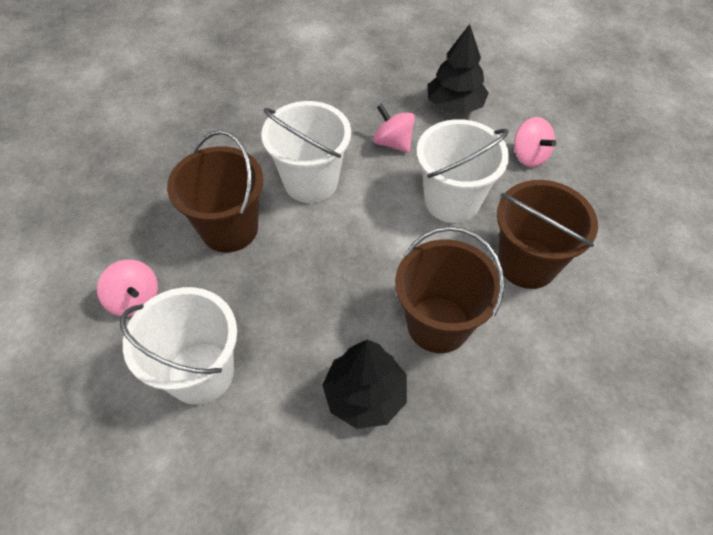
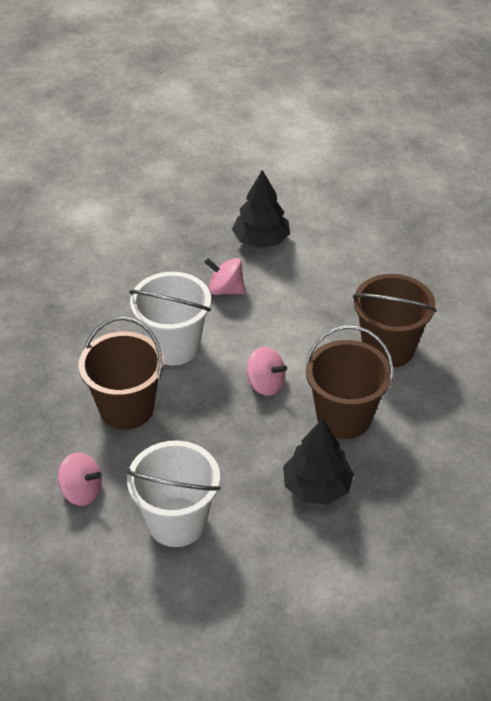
camera: 25 degrees left, 10 degrees down
(452, 201) = (303, 321): white bucket -> none
(529, 156) = (346, 263): pink spinning top -> pink spinning top (265, 384)

